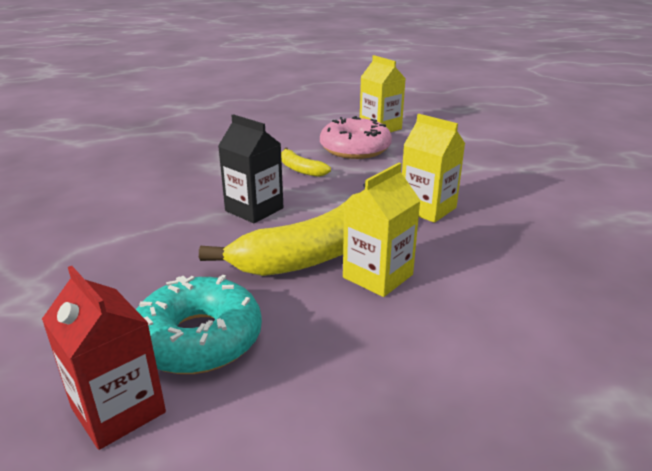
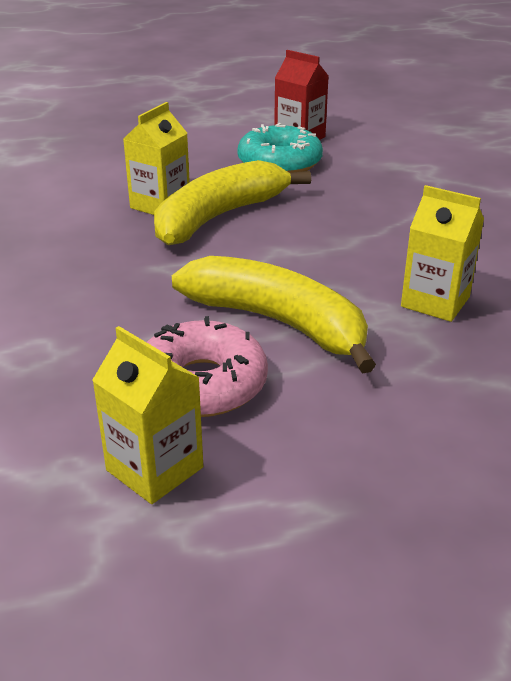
camera: 170 degrees right, 5 degrees up
(254, 209) = (304, 254): black carton -> none
(300, 169) = (278, 323): yellow banana -> yellow banana, size x2.19
(427, 209) = (100, 273): yellow carton -> yellow carton (435, 302)

